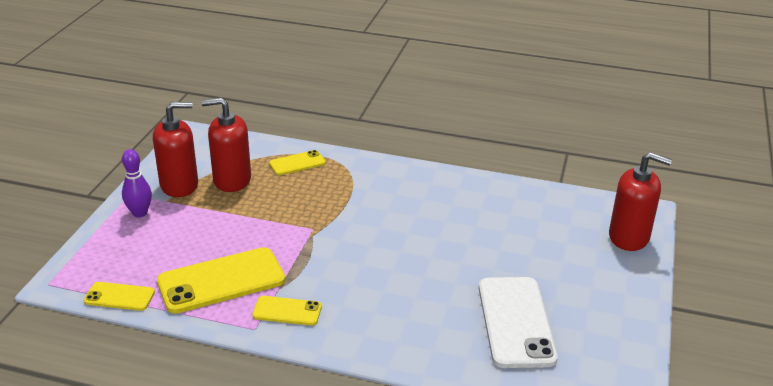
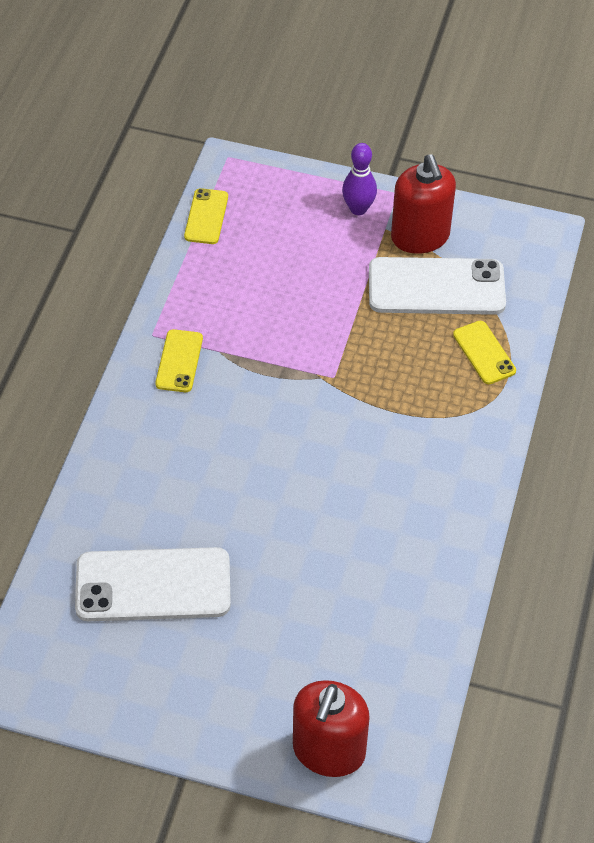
camera: 90 degrees right, 20 degrees up
(221, 281) = (232, 298): yellow phone -> none
(232, 180) = (436, 287): red soap dispenser -> white phone

